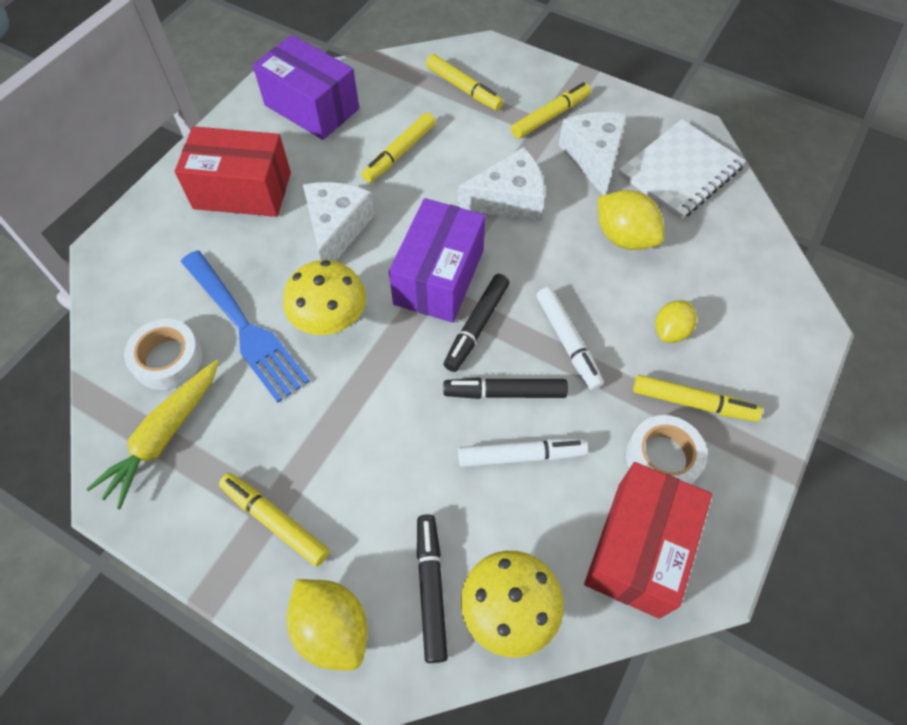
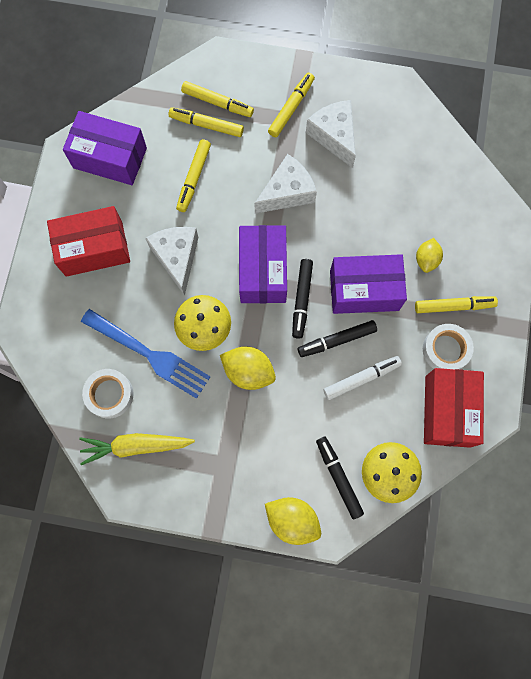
camera: 20 degrees left, 15 degrees up
(164, 436) = (135, 446): yellow carrot -> yellow carrot turned 75 degrees clockwise
(275, 521) = (231, 473): yellow marker -> yellow marker (206, 125)
(568, 342) = (364, 290): white marker -> purple box
(624, 237) = (376, 197): yellow lemon -> yellow lemon (248, 371)
(680, 171) = (398, 128): white notebook -> none

